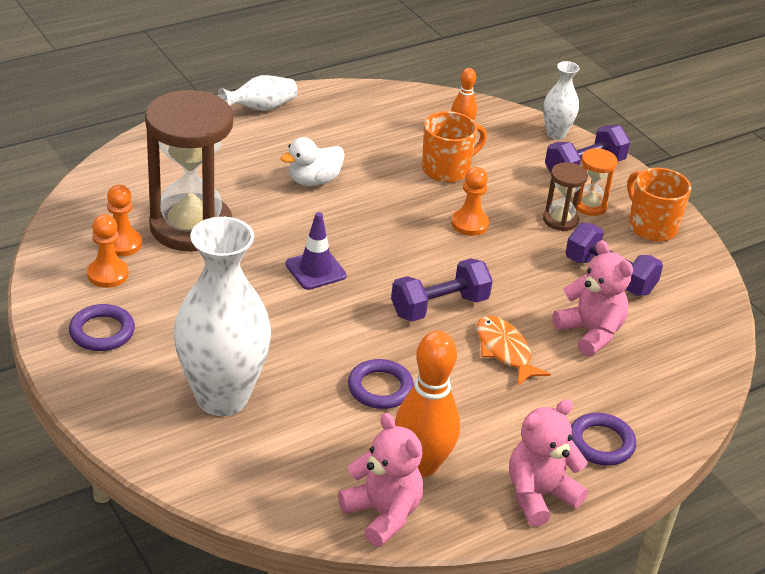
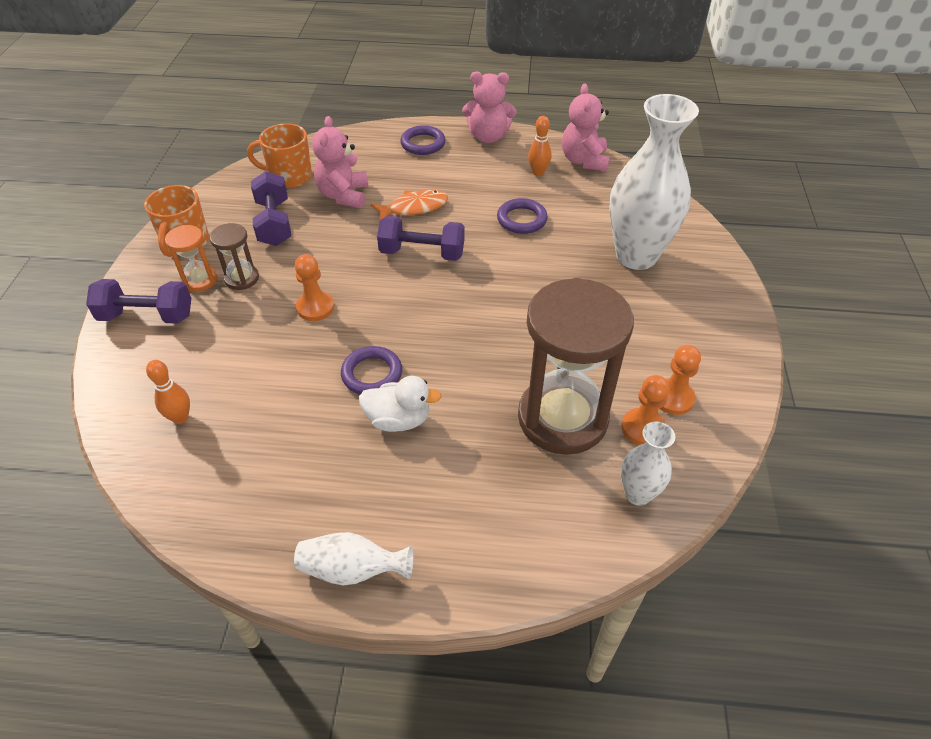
camera: 140 degrees left, 10 degrees up
(102, 332) = (703, 343): purple ring -> purple ring (372, 374)
(315, 270) = (486, 322): purple traffic cone -> none
(422, 465) = (538, 172): orange bowling pin -> orange bowling pin, size x0.53
(447, 169) = (262, 372): orange mug -> orange mug (289, 177)
(504, 351) = (414, 208): orange fish -> orange fish turned 120 degrees counterclockwise
(556, 134) = (108, 365): white vase -> white vase (637, 494)

